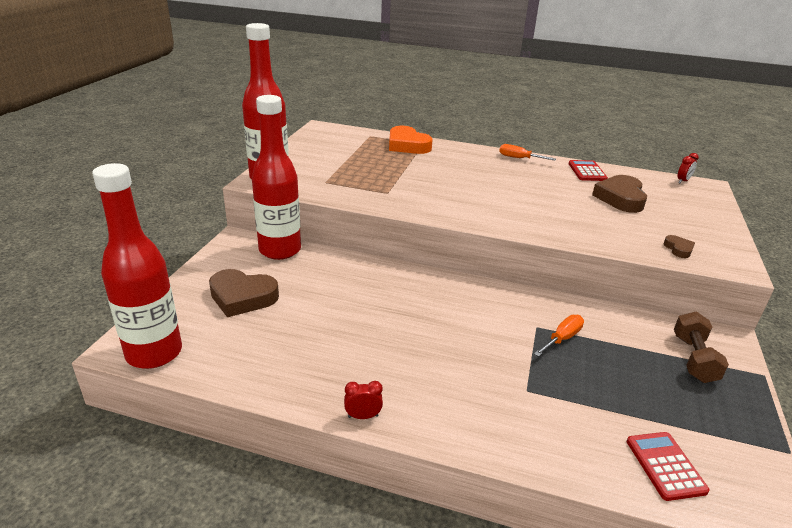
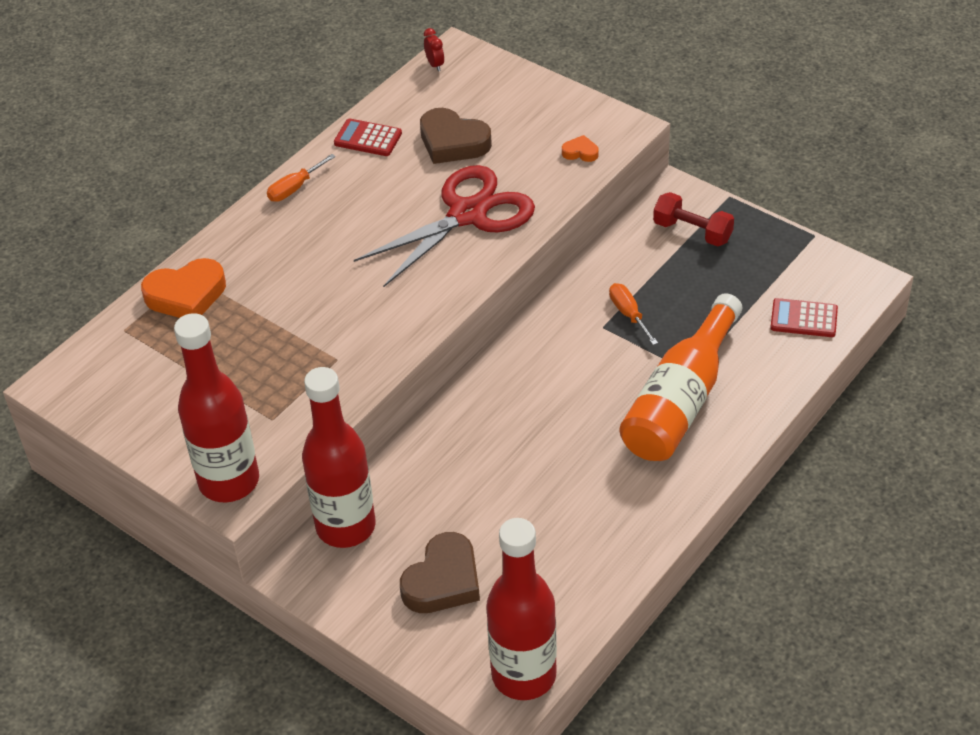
camera: 65 degrees left, 15 degrees up
(363, 416) = (683, 506): red clock -> none
(488, 390) = (680, 400): none -> orange bottle
(559, 214) = (467, 214): none -> red scissors
(678, 249) = (580, 152): brown heart -> orange heart
(694, 359) = (692, 232): brown dumbbell -> red dumbbell

